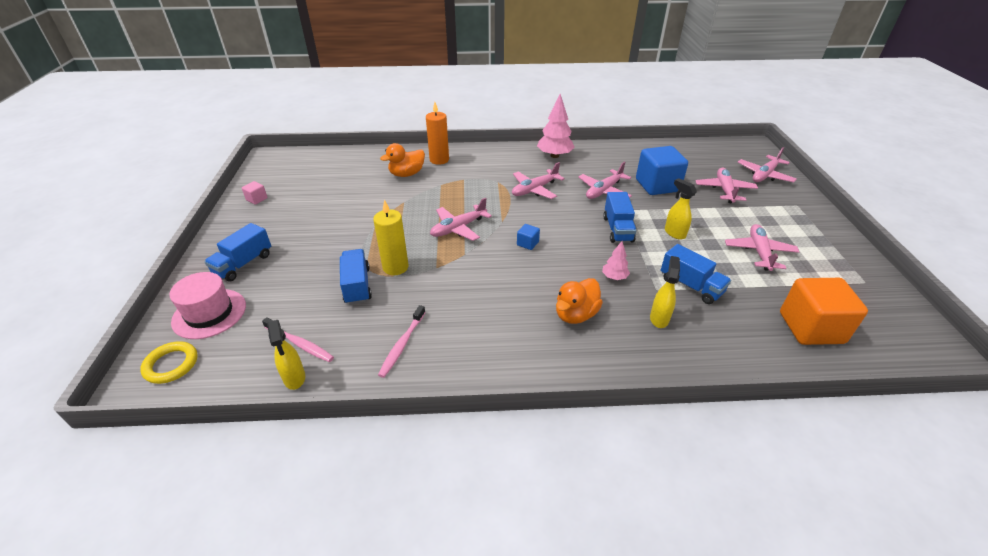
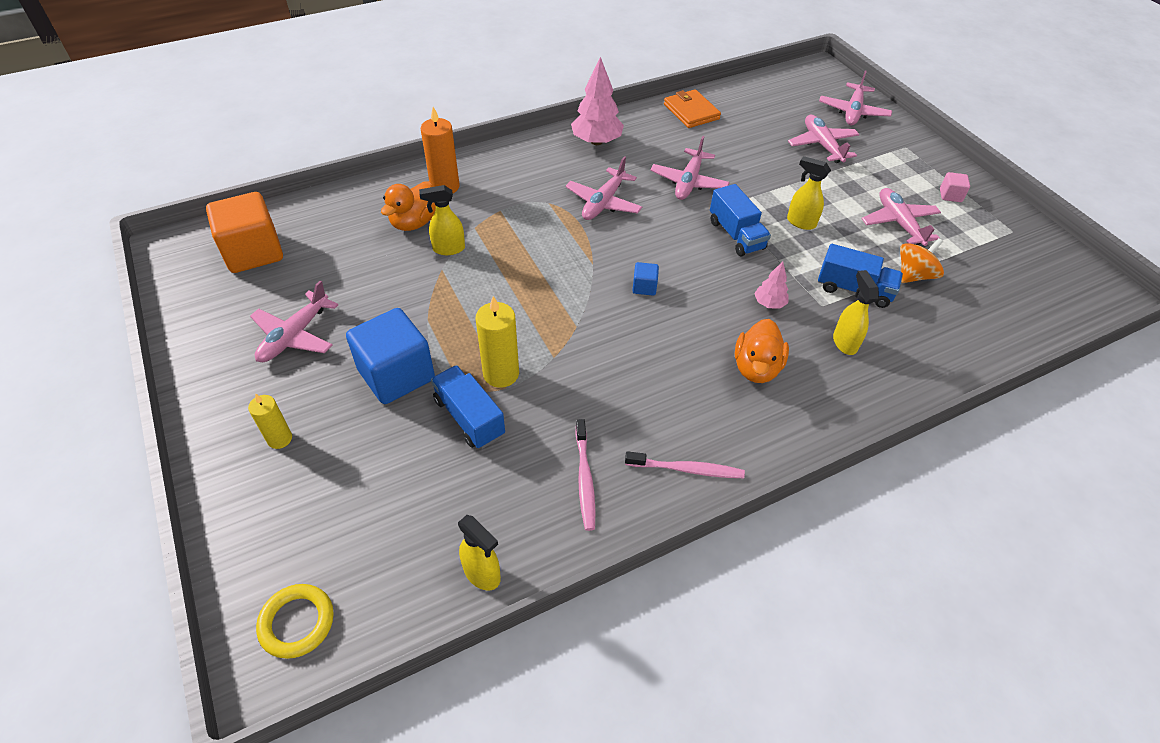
camera: 25 degrees left, 10 degrees up
(209, 313) = (290, 530): pink hat -> none
(243, 264) = (279, 439): blue truck -> yellow candle
(257, 199) = (213, 327): pink cube -> pink cube (950, 195)
(300, 344) = (453, 526): pink toothbrush -> pink toothbrush (686, 469)
(416, 192) = (448, 249): none -> yellow spray bottle
(458, 228) = (544, 290): pink plane -> pink plane (295, 336)
(634, 152) = (691, 112): none -> orange wallet
(657, 185) = (745, 157): blue cube -> blue cube (396, 375)
(750, 290) = (914, 275): none -> orange spinning top
(811, 328) = (990, 304): orange cube -> orange cube (254, 252)

